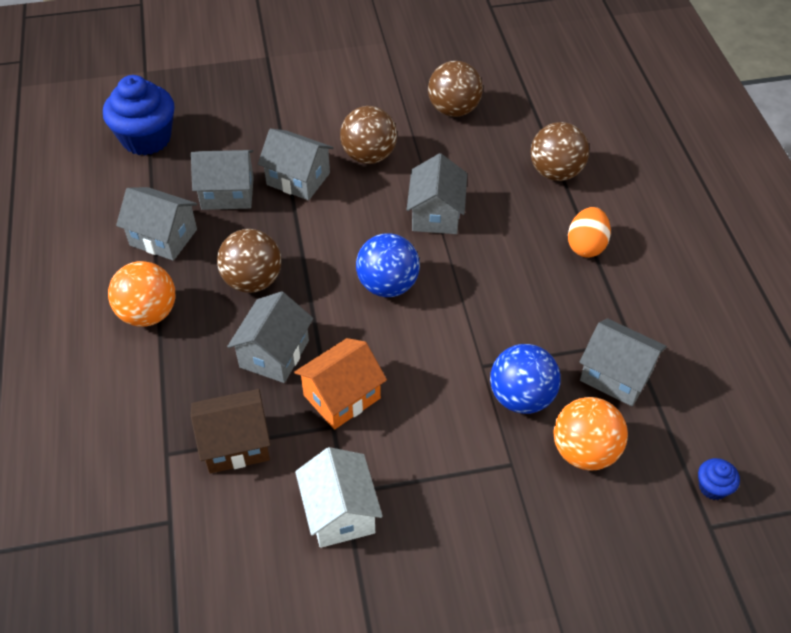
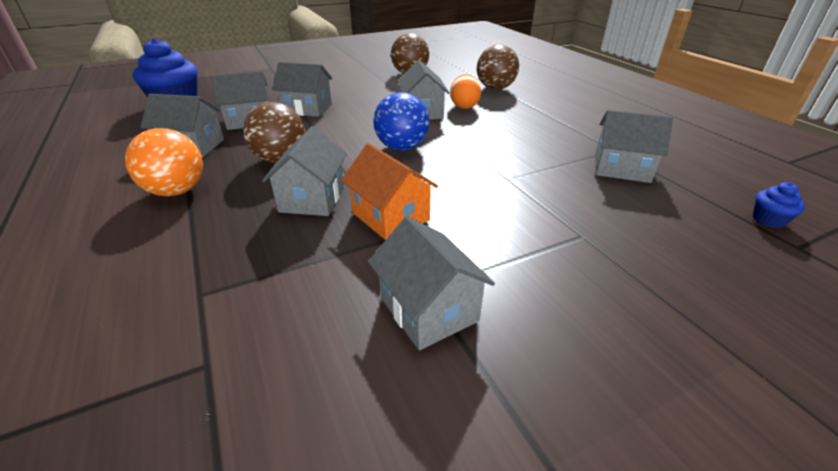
camera: 15 degrees left, 15 degrees down
(235, 444) = (285, 271): brown house -> none
(340, 512) = (428, 309): white house -> grey house
(342, 397) = (390, 216): orange house -> orange house turned 75 degrees counterclockwise
(369, 156) = (359, 95): brown ball -> none
(521, 397) = (556, 191): blue ball -> none
(584, 451) = (639, 216): orange ball -> none
(586, 246) = (541, 113): orange egg -> orange egg (464, 106)

